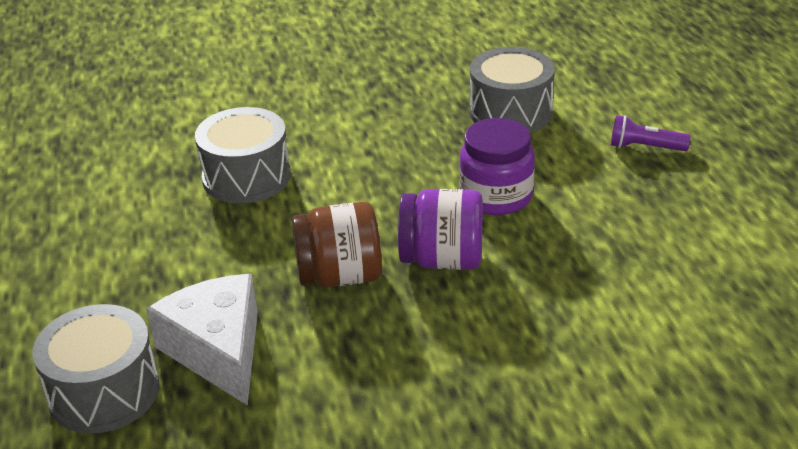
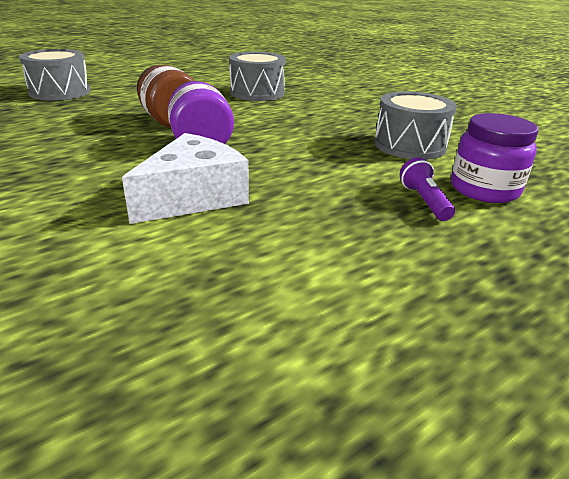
camera: 65 degrees right, 5 degrees down
(218, 350) = (94, 106): white cheese -> white cheese (193, 197)
(496, 196) = (290, 152): purple jar -> purple jar (484, 189)

